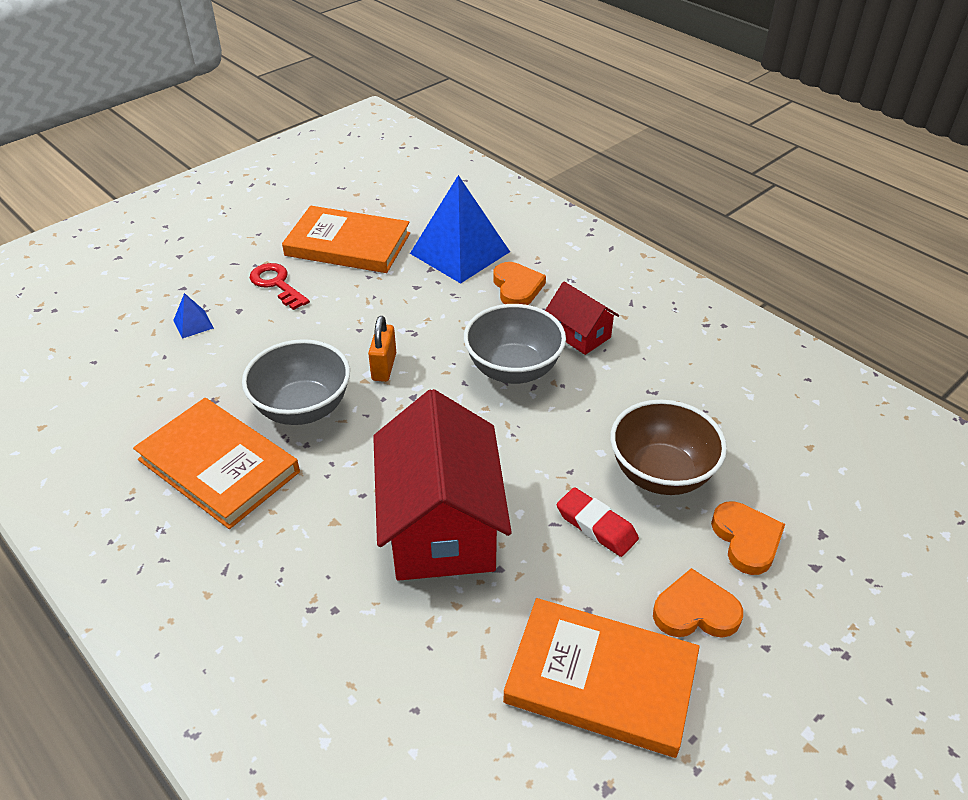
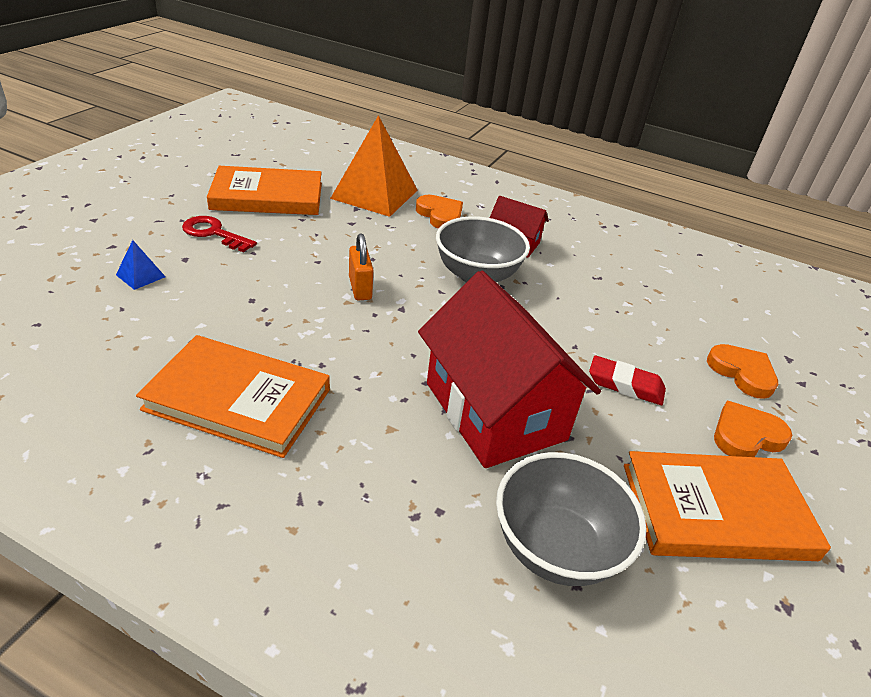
camera: 25 degrees left, 5 degrees down
(303, 408) = (300, 333): grey bowl -> grey bowl (556, 548)
(460, 252) = (375, 194): blue pyramid -> orange pyramid
(661, 473) = (646, 336): brown bowl -> none

